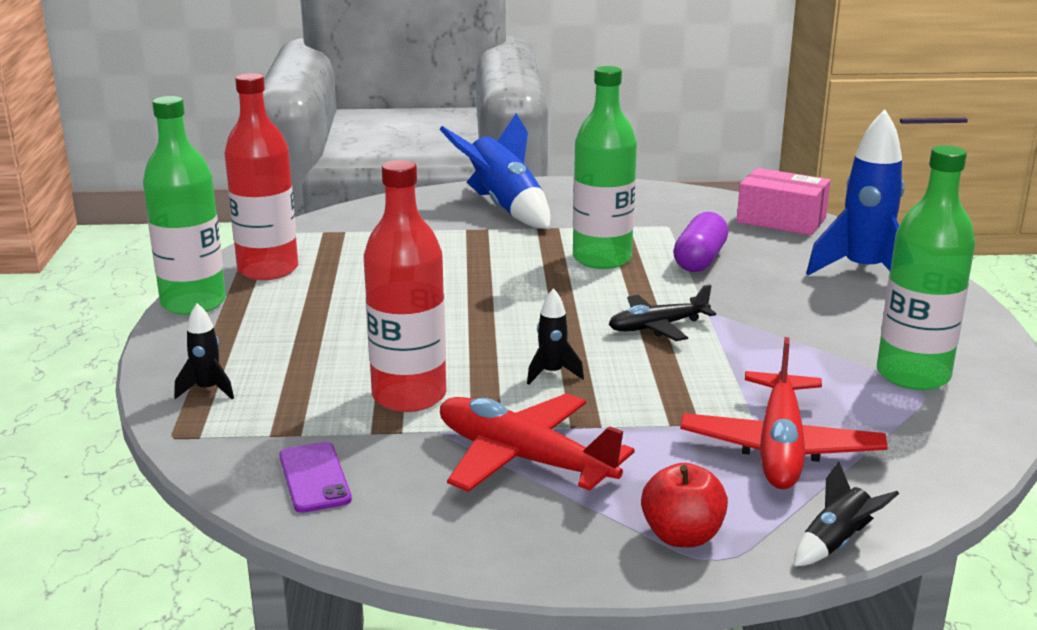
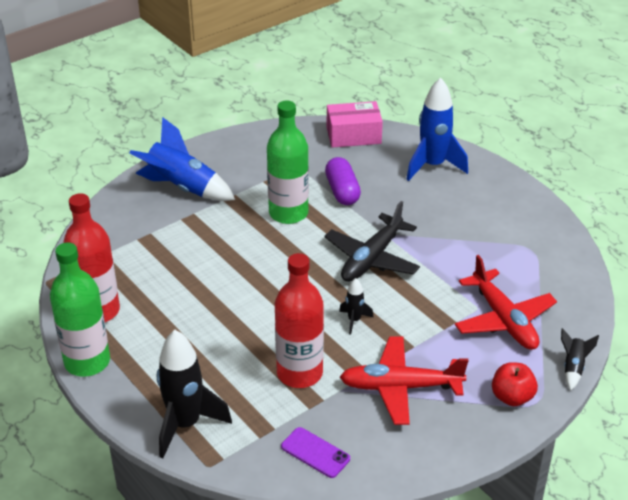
camera: 35 degrees left, 15 degrees up
(208, 390) = (185, 424): black rocket -> black rocket, size x2.11
(657, 327) = (371, 258): black plane -> black plane, size x1.58
(912, 375) = (518, 240): green bottle -> none

